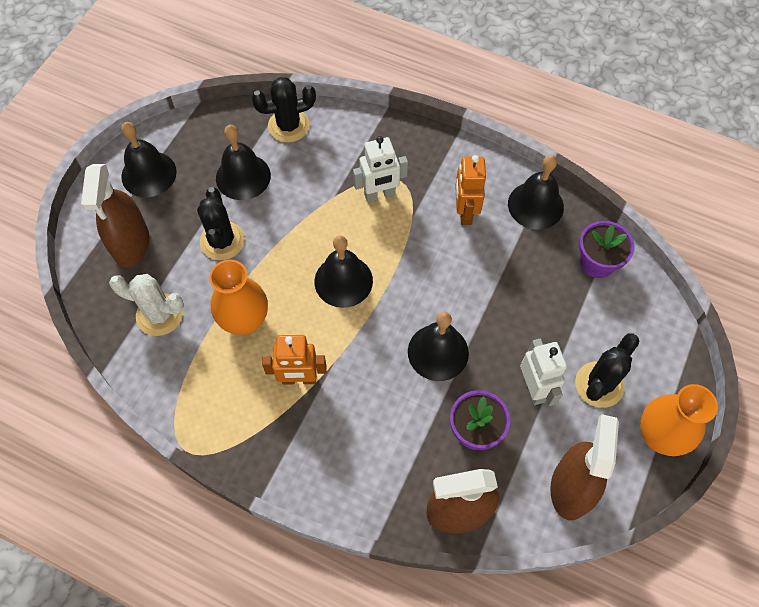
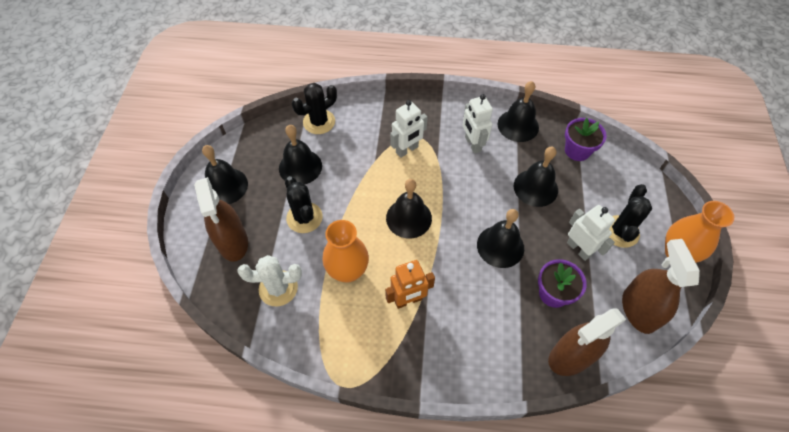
camera: 20 degrees left, 5 degrees down
(465, 212) = (472, 144): orange robot -> white robot
(518, 293) = (535, 187): none -> black bell

